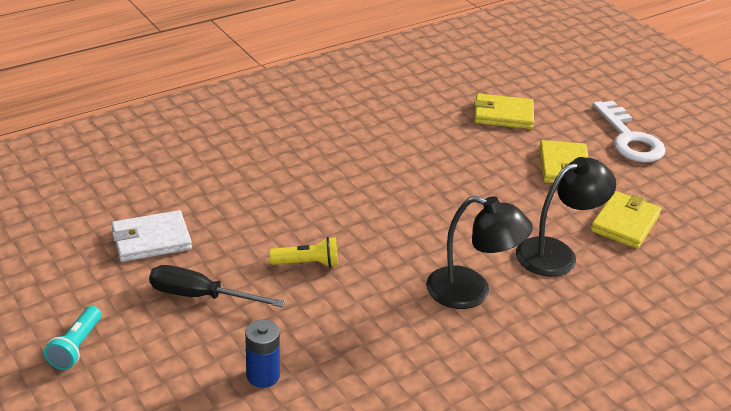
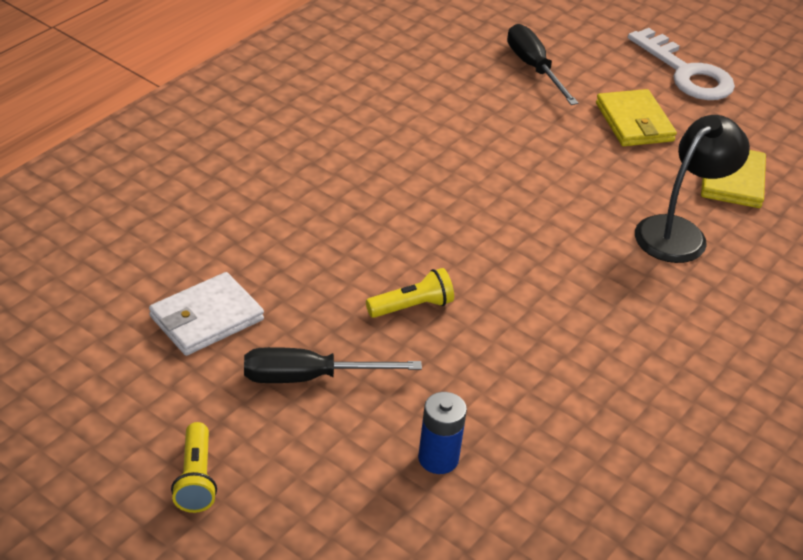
camera: 20 degrees left, 5 degrees up
(76, 347) = (195, 479): turquoise flashlight -> yellow flashlight
(471, 292) = (613, 300): black lamp -> none
(503, 115) = (534, 68): yellow wallet -> black screwdriver

